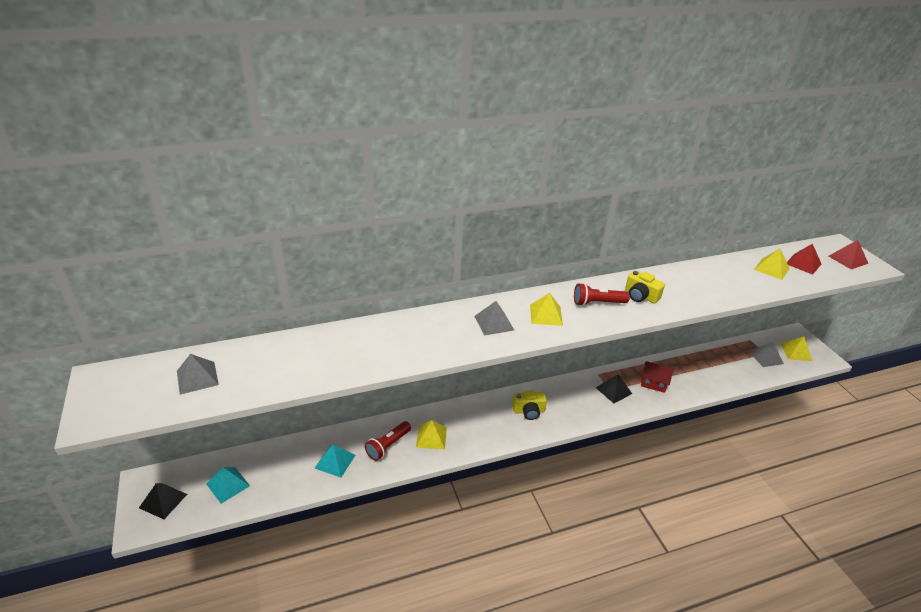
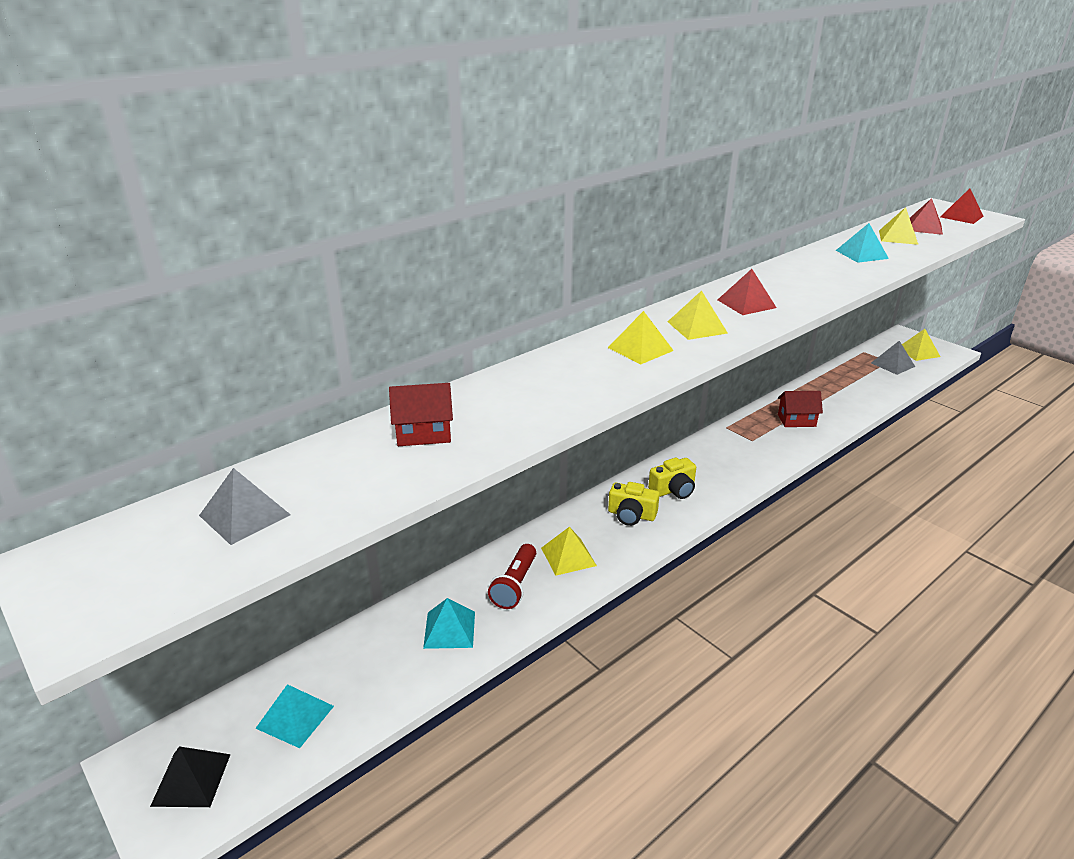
camera: 20 degrees left, 5 degrees down
(320, 351) = (423, 434): none -> red house
(494, 323) = (640, 349): grey pyramid -> yellow pyramid
(597, 303) = (746, 303): red flashlight -> red pyramid
(613, 390) = (757, 440): black pyramid -> none
(640, 296) = (788, 287): yellow camera -> yellow camera (631, 515)
(725, 278) = (861, 254): none -> turquoise pyramid

